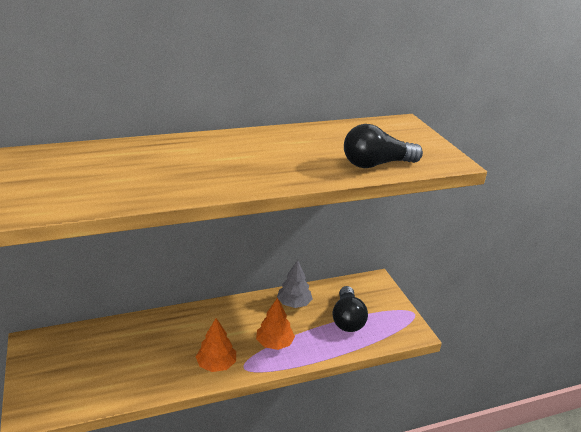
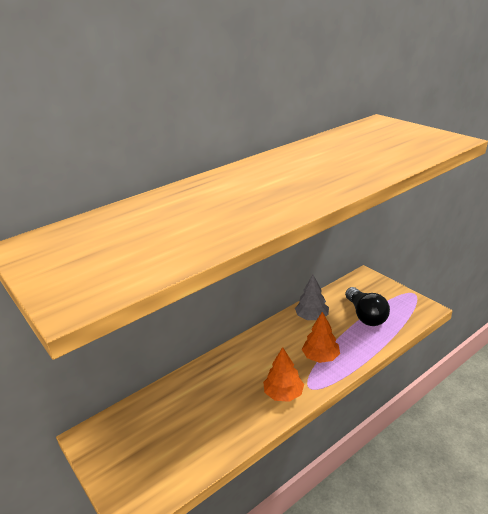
camera: 15 degrees left, 0 degrees up
(376, 164) = (399, 156): black light bulb -> none

